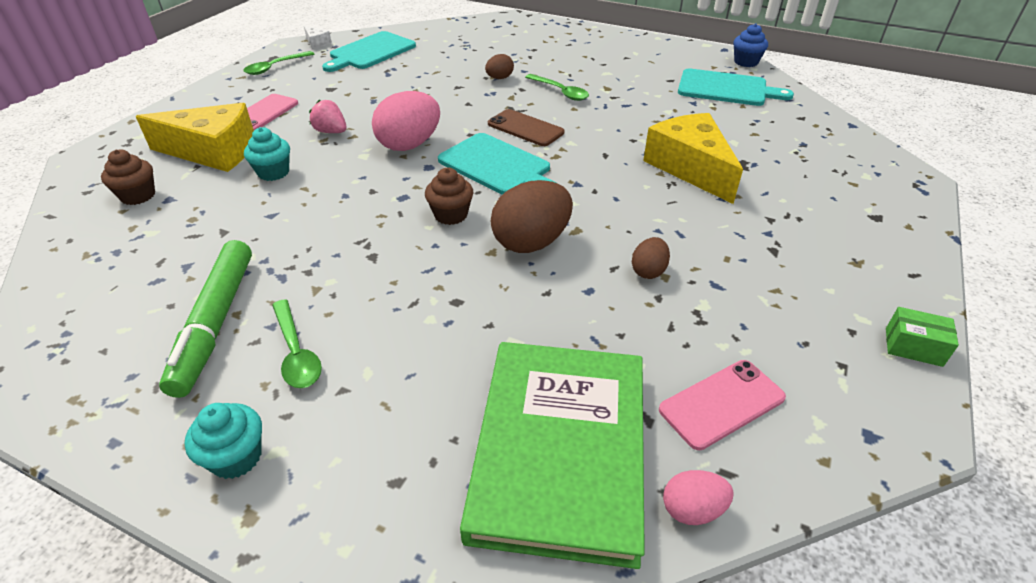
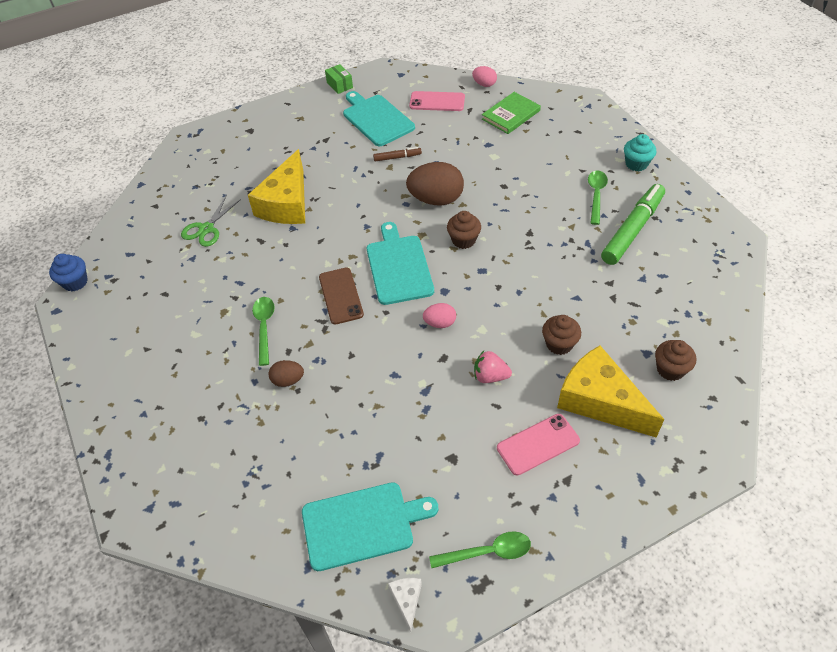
camera: 140 degrees left, 10 degrees up
(273, 172) = (559, 344): turquoise cupcake -> brown cupcake
(331, 132) = (490, 376): pink strawberry -> pink strawberry turned 120 degrees clockwise
(409, 145) = (440, 323): pink egg -> pink egg, size x0.52
(560, 449) = (511, 115): green book -> green book, size x0.53
(648, 271) = (397, 157): brown egg -> brown marker
(722, 121) = (206, 229): none -> green scissors
(726, 88) = (146, 259): turquoise cutting board -> turquoise cutting board (376, 119)

